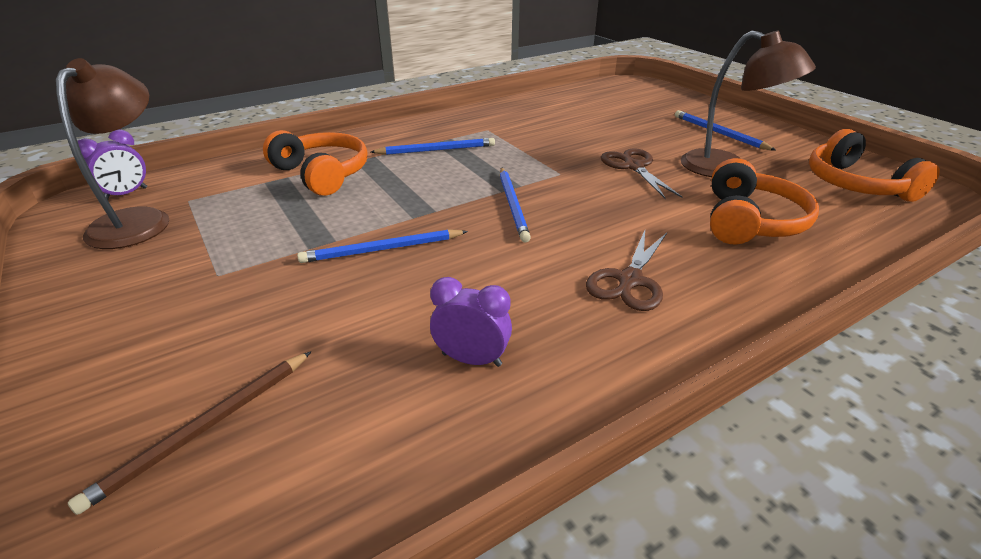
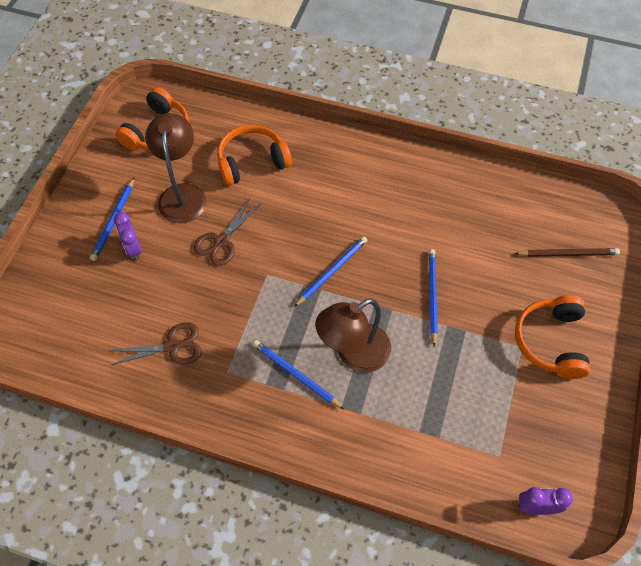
camera: 130 degrees left, 25 degrees up
(139, 220) = (540, 453): brown lamp -> brown lamp (353, 354)
(322, 174) = (396, 412): orange headphones -> orange headphones (550, 341)
(382, 249) = (432, 296): blue pencil -> blue pencil turned 120 degrees counterclockwise
(471, 359) = (459, 205): purple clock -> purple clock (133, 249)
(629, 281) = (356, 184): brown scissors -> brown scissors (172, 346)

